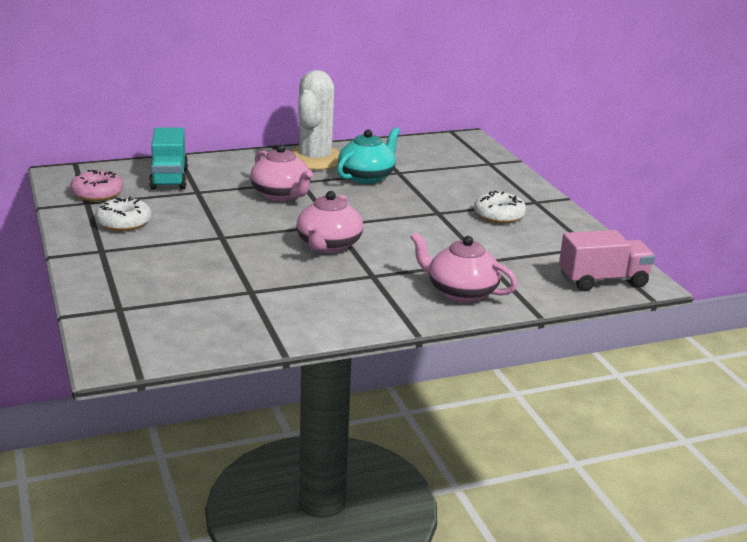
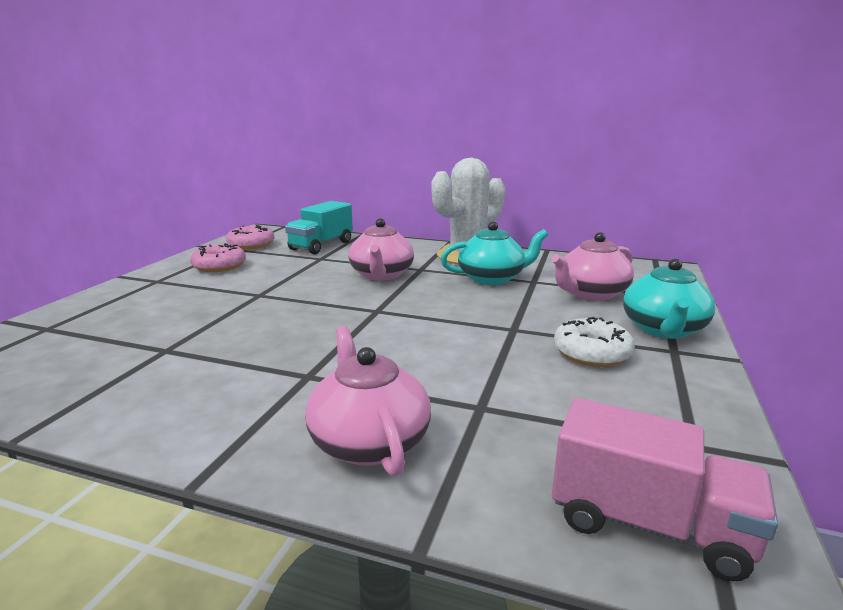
camera: 40 degrees right, 5 degrees down
(124, 223) = (219, 266): white donut -> pink donut
(328, 245) = (330, 328): pink teapot -> pink teapot (591, 293)
(516, 189) = (663, 329): none -> turquoise teapot

